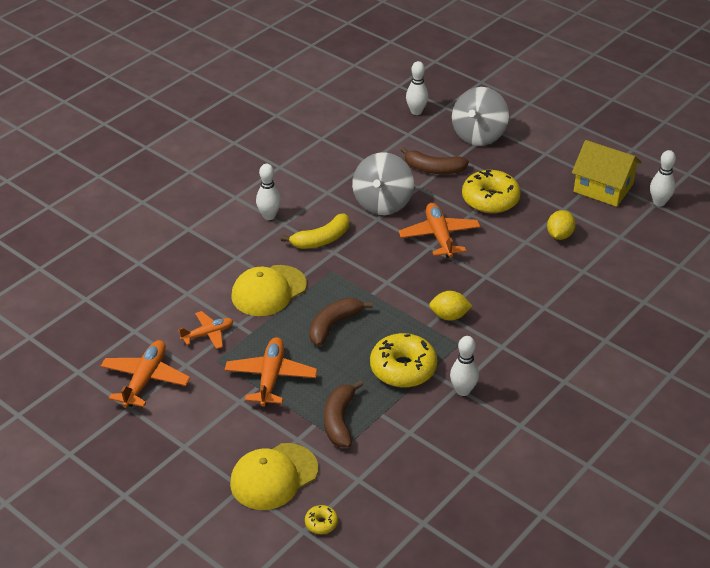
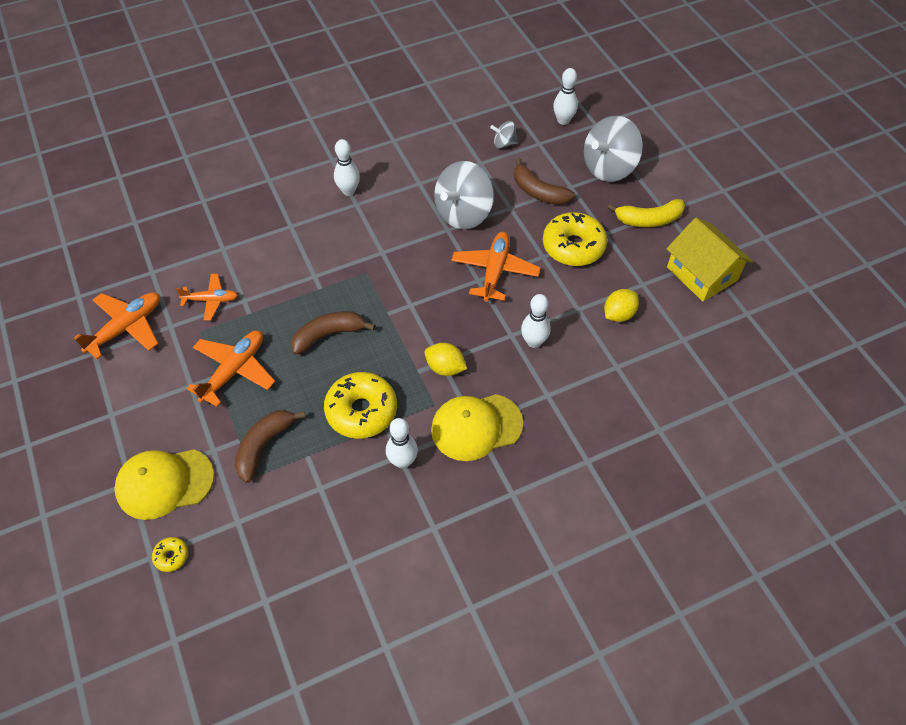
camera: 25 degrees right, 15 degrees up
(269, 291) = (295, 273): yellow cap -> yellow cap (476, 427)
(321, 239) = (380, 234): yellow banana -> yellow banana (648, 220)
(379, 142) = (504, 144): none -> grey spinning top
(659, 202) = (753, 313): white bowling pin -> white bowling pin (533, 342)

